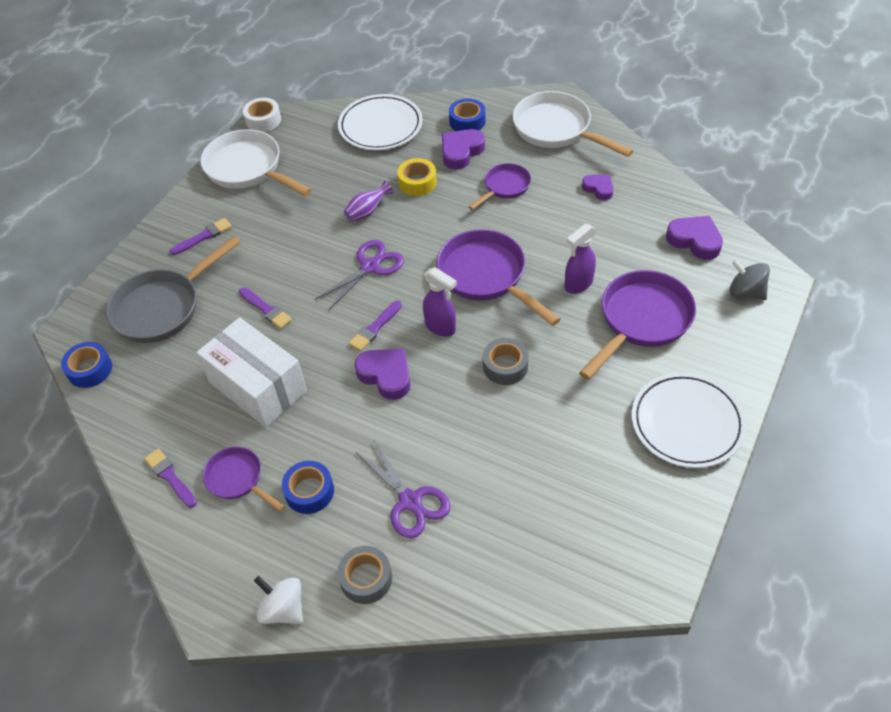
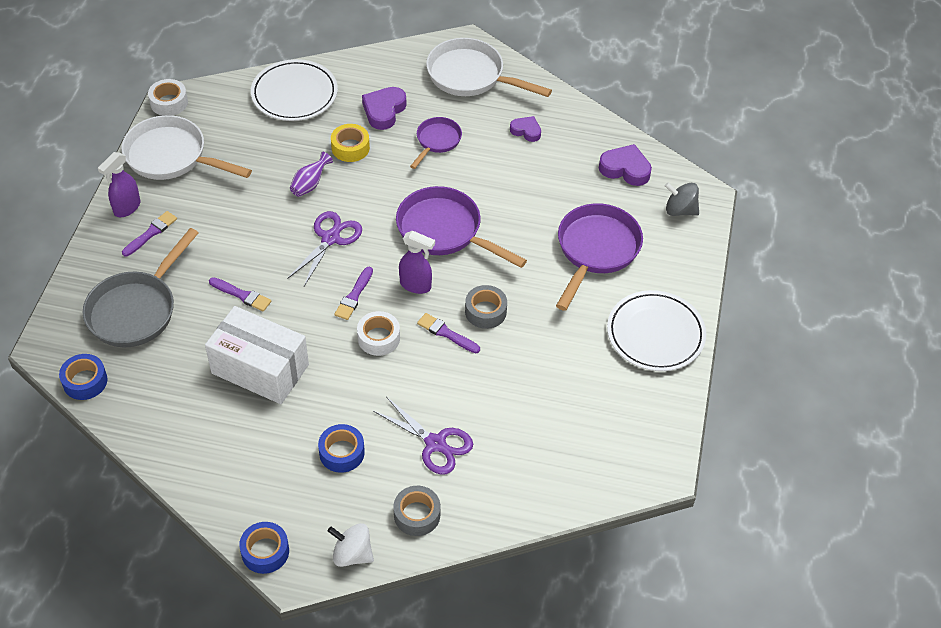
camera: 20 degrees left, 0 degrees up
(170, 477) = (205, 464): purple brush -> purple brush (446, 333)
(238, 479) = (271, 455): purple pan -> none
(386, 375) = (378, 338): purple heart -> white tape
(467, 121) = (381, 78): blue tape -> blue tape (265, 551)
(578, 284) = (531, 226): purple spray bottle -> purple spray bottle (127, 208)

